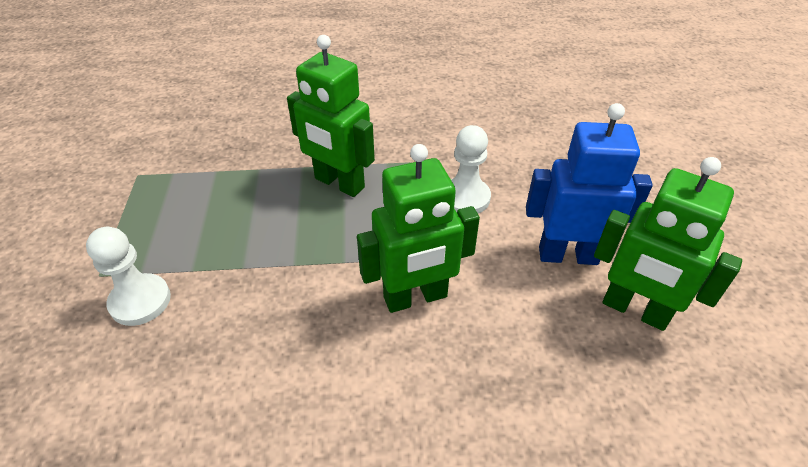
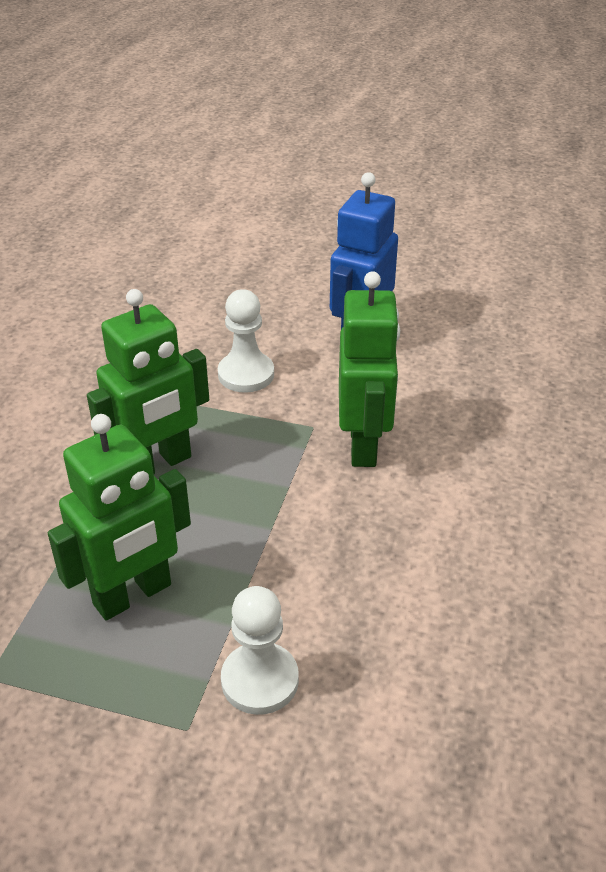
camera: 70 degrees left, 5 degrees down
(635, 310) = (436, 323): green robot -> green robot (133, 595)

